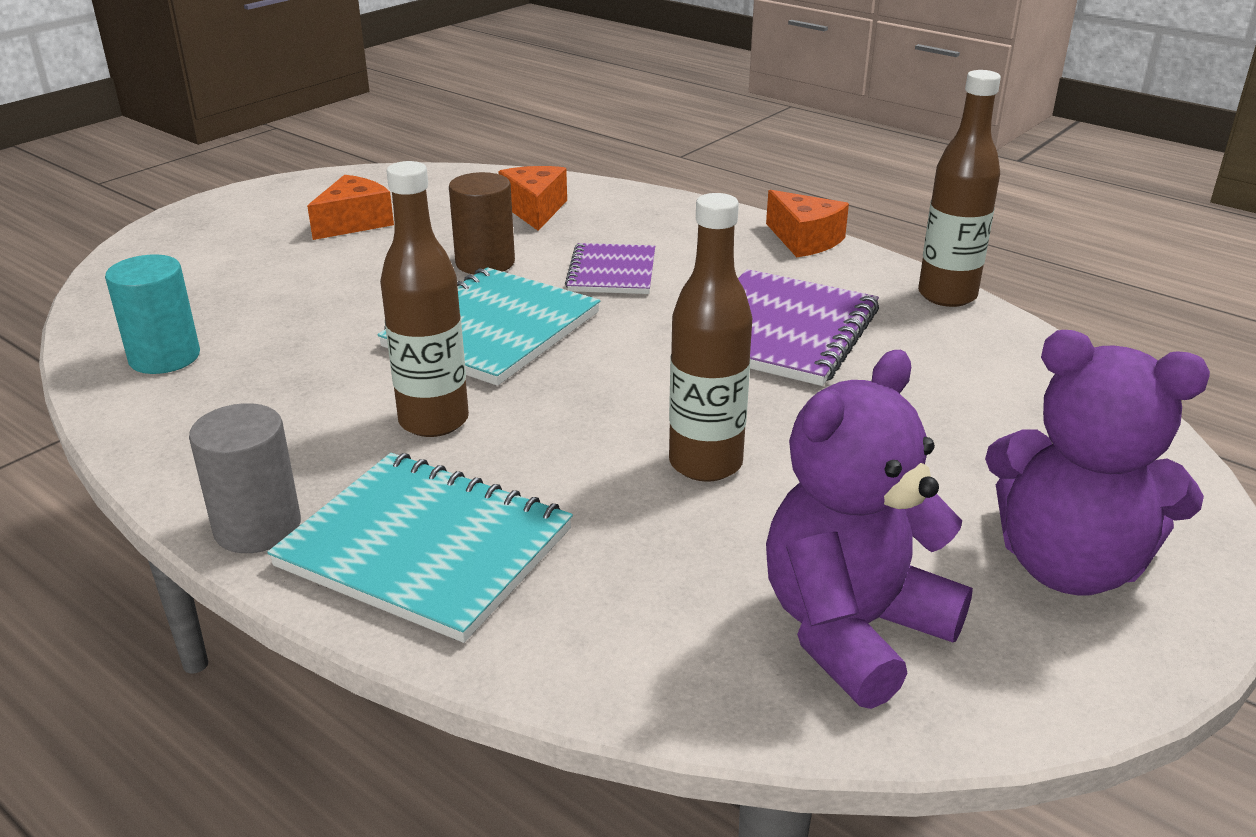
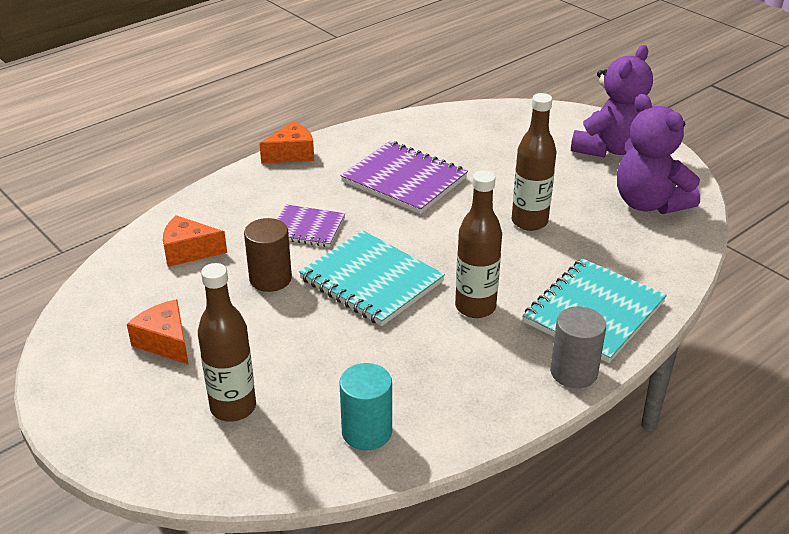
camera: 80 degrees left, 5 degrees up
(947, 295) = (379, 125): brown bottle -> brown bottle (233, 407)

